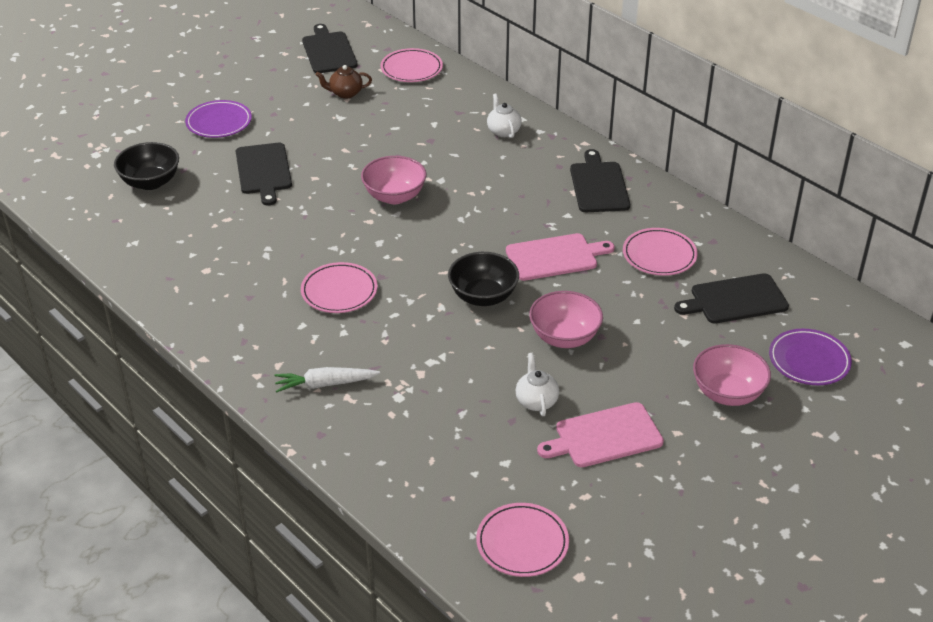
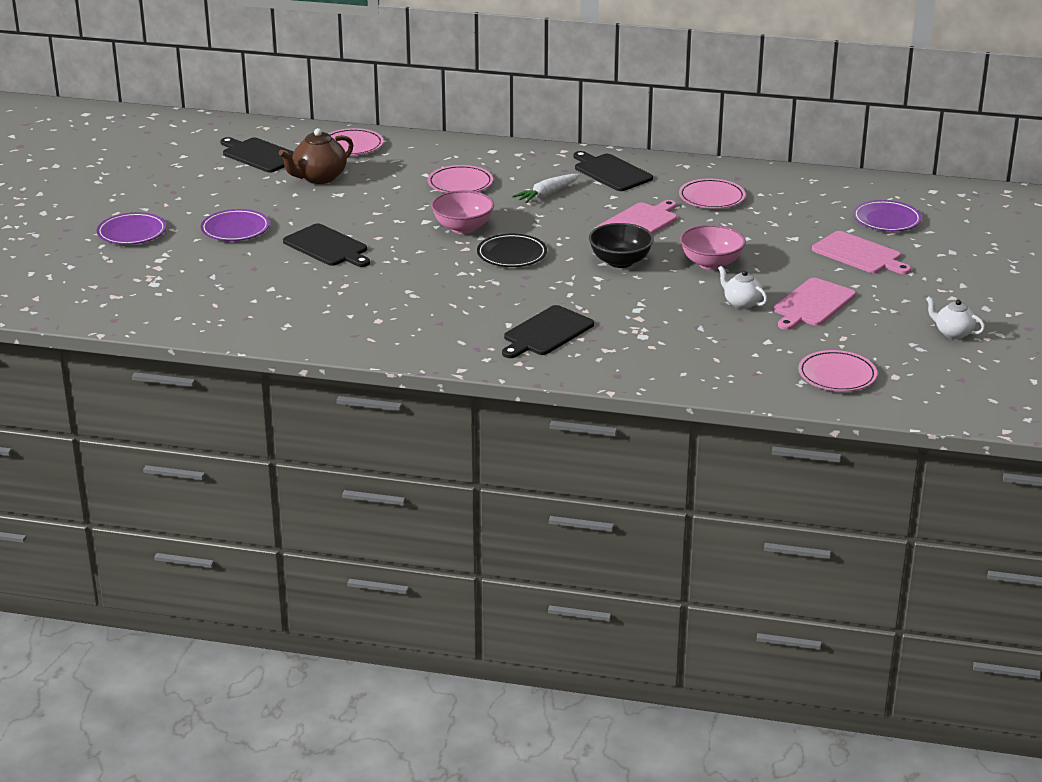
camera: 35 degrees left, 10 degrees down
(143, 95) = (132, 232): none -> purple plate
(150, 182) = (237, 285): black bowl -> none
(325, 384) = (578, 349): white carrot -> white carrot (547, 194)
(339, 291) = (507, 296): pink plate -> pink plate (460, 183)
(345, 93) = (319, 178): brown teapot -> brown teapot, size x1.59
(399, 245) = (512, 254): none -> black plate
(503, 131) = (489, 162): white teapot -> white teapot (953, 333)
(727, 393) = (859, 254): pink bowl -> pink cutting board
(735, 300) = (797, 204): black cutting board -> black cutting board (546, 333)

